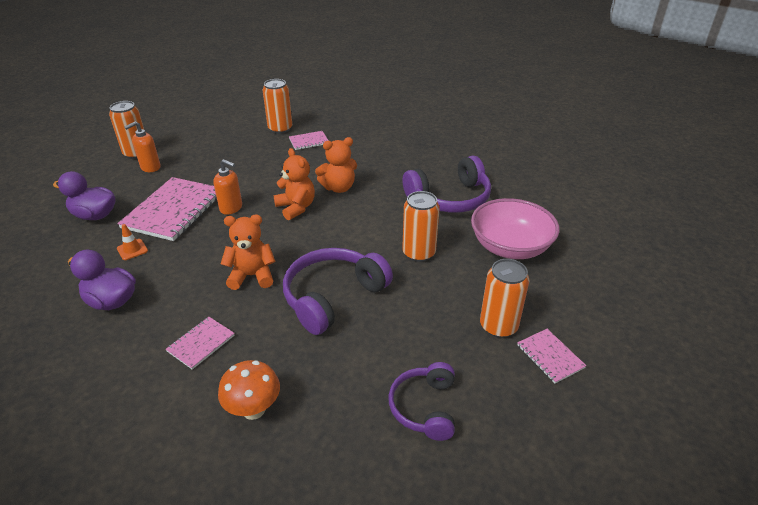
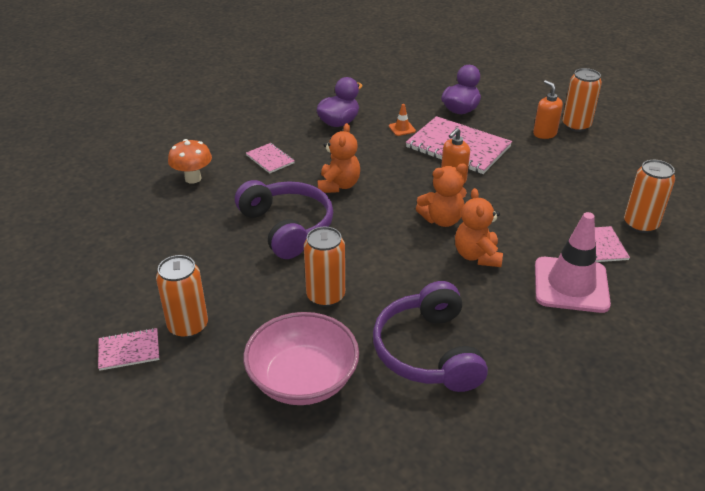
camera: 105 degrees right, 0 degrees up
(356, 151) = (571, 285): none -> pink traffic cone
(424, 407) = (136, 256): purple headphones -> none

